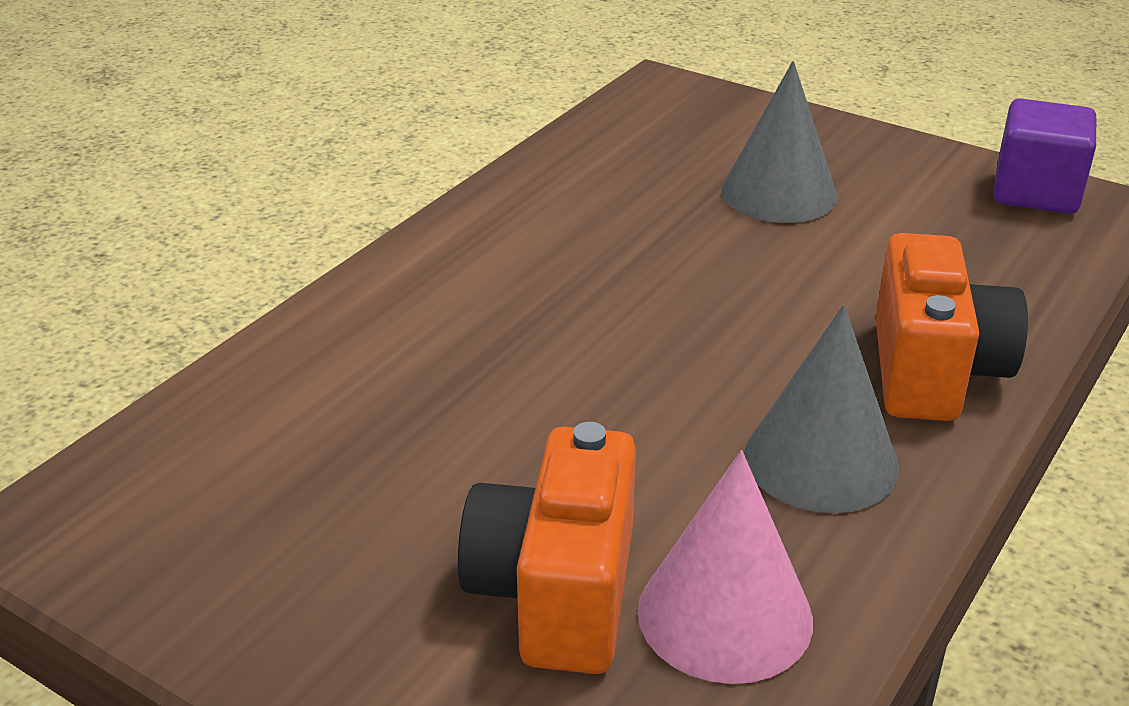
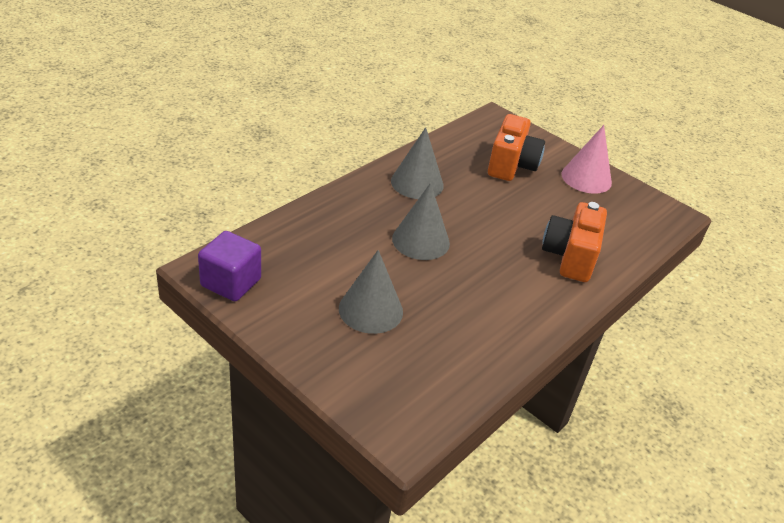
camera: 175 degrees left, 5 degrees up
(725, 615) = (464, 152): pink cone -> pink cone (586, 178)
(744, 316) = (420, 240): none -> grey cone
(933, 372) = (357, 203): orange camera -> orange camera (570, 257)

